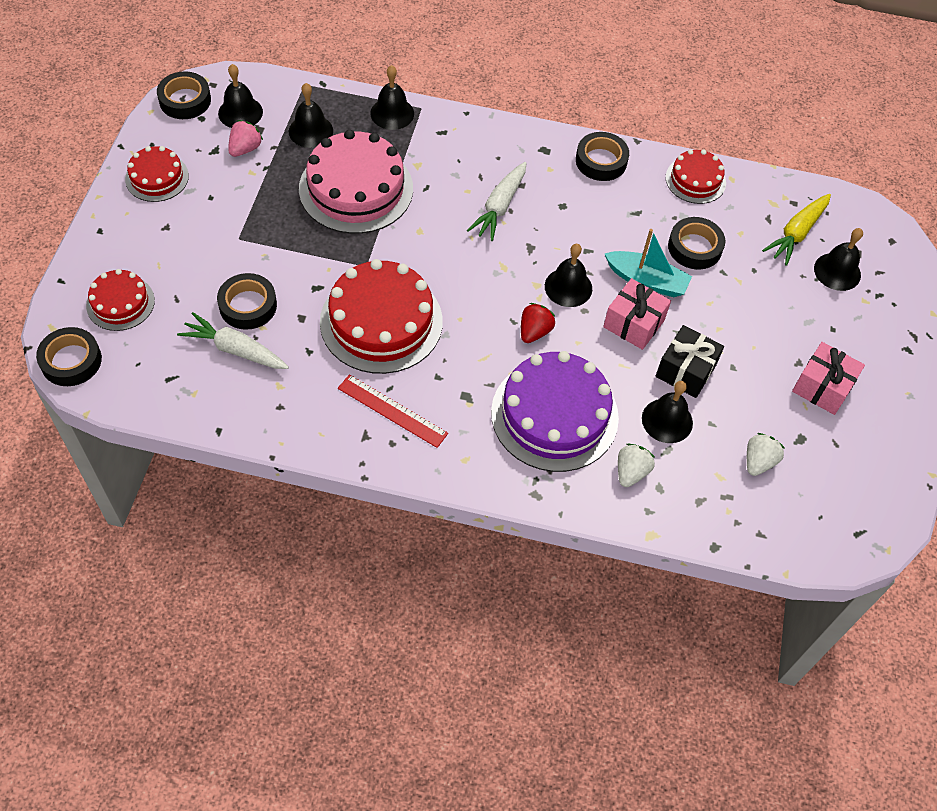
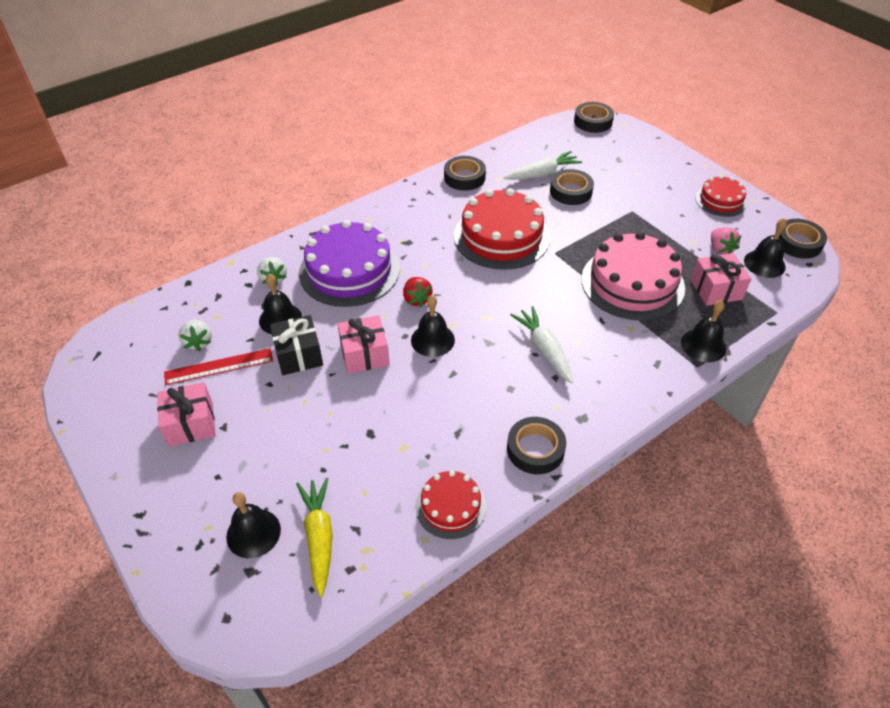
camera: 135 degrees right, 10 degrees down
(120, 303) = (620, 150): red cake -> none
(310, 131) = (716, 289): black bell -> pink gift
(392, 410) = (433, 209): red ruler -> red ruler (219, 366)
(646, 280) = (390, 389): turquoise boat -> none
(694, 247) = (385, 445): black tape -> black tape (464, 177)

